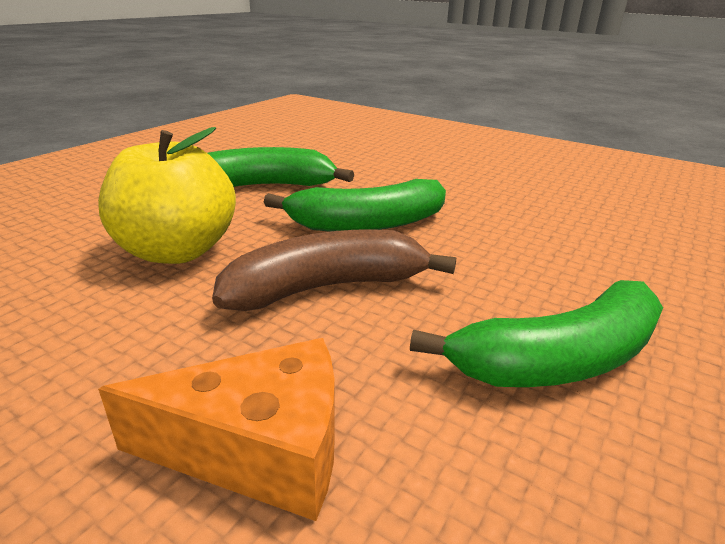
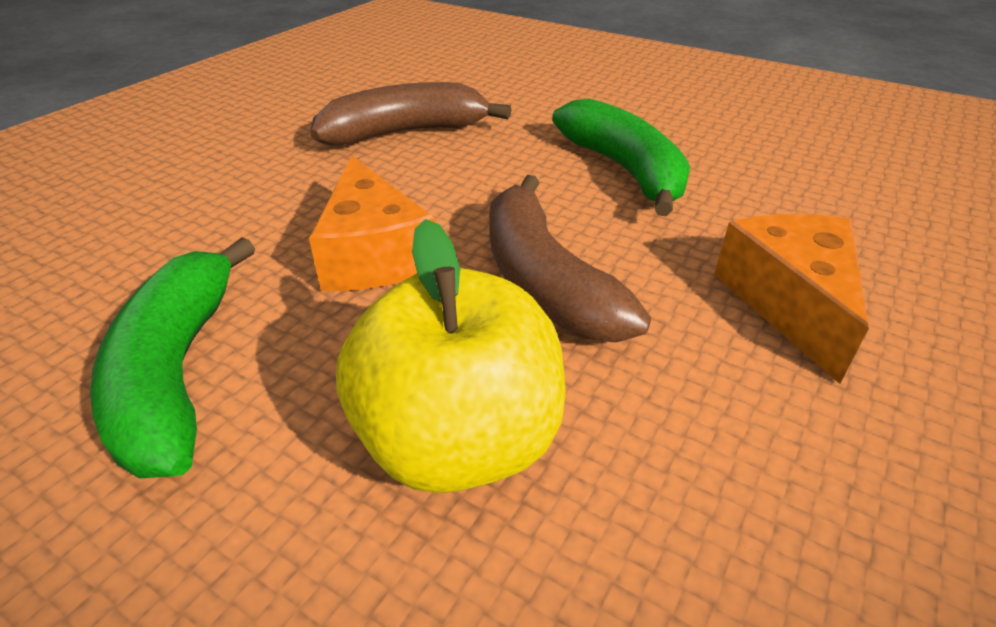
camera: 90 degrees left, 10 degrees up
(367, 224) = (373, 254): green banana -> orange cheese
(571, 230) = (405, 132): none -> brown banana

